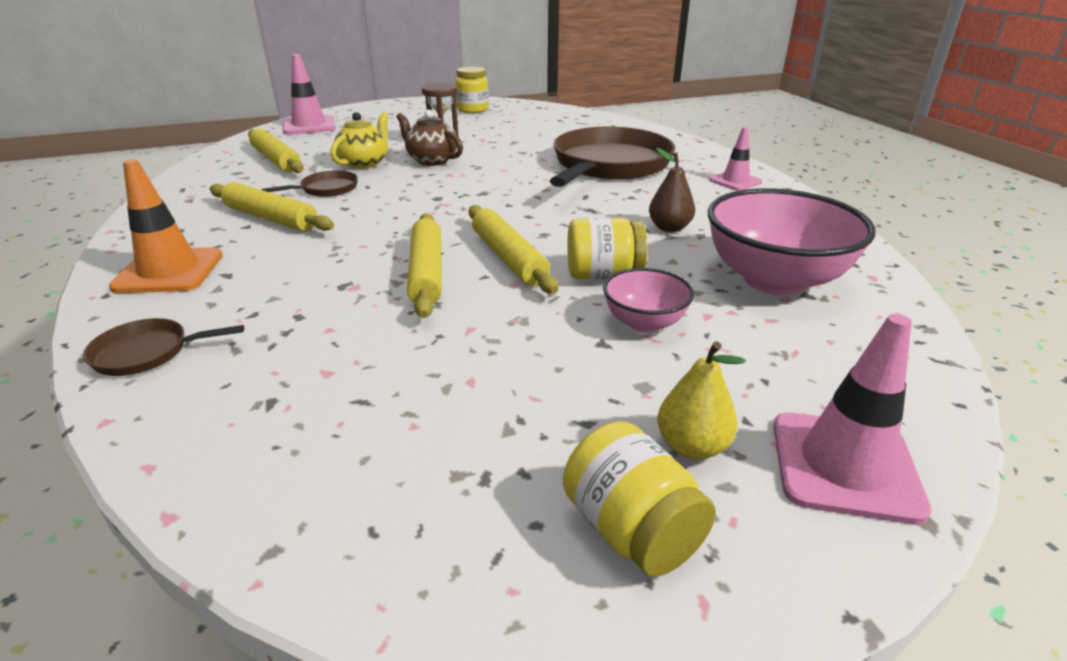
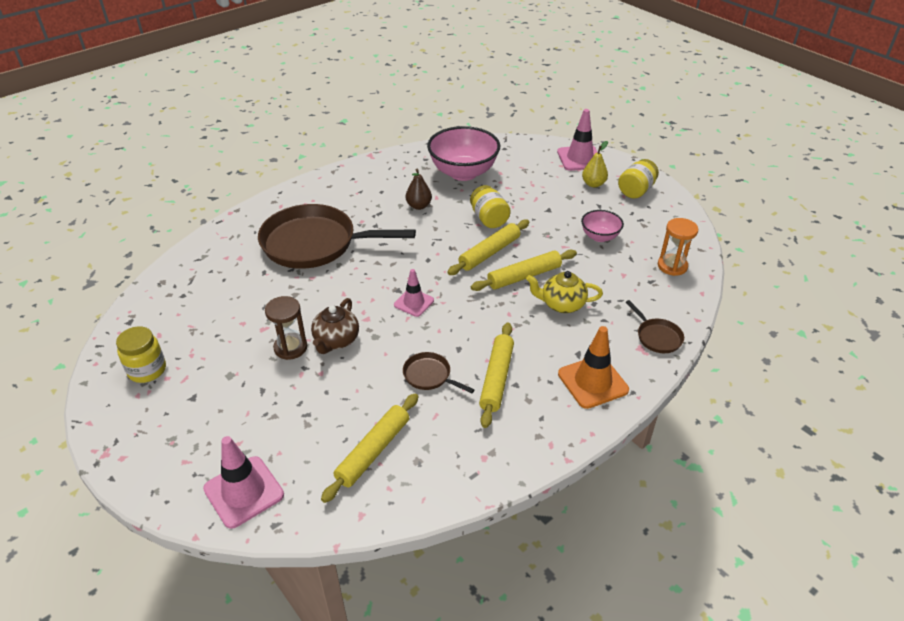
camera: 110 degrees left, 10 degrees up
(274, 456) = (672, 266): none -> orange hourglass
(364, 163) = (359, 381): yellow teapot -> yellow teapot (562, 304)
(644, 323) = (525, 202): pink bowl -> pink bowl (599, 237)
(735, 181) = (328, 189): pink traffic cone -> pink traffic cone (414, 303)

